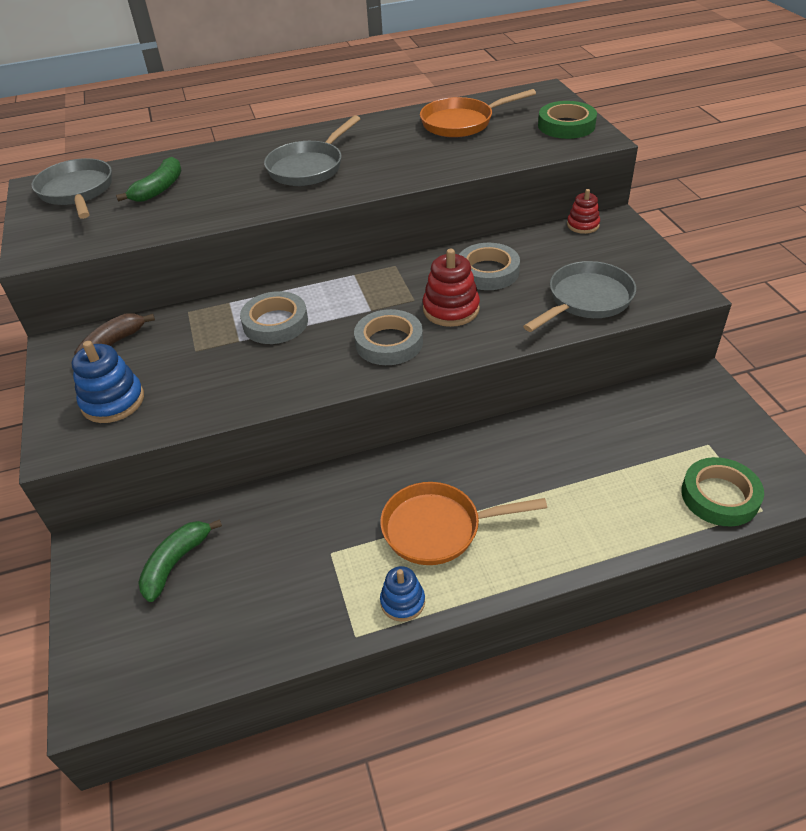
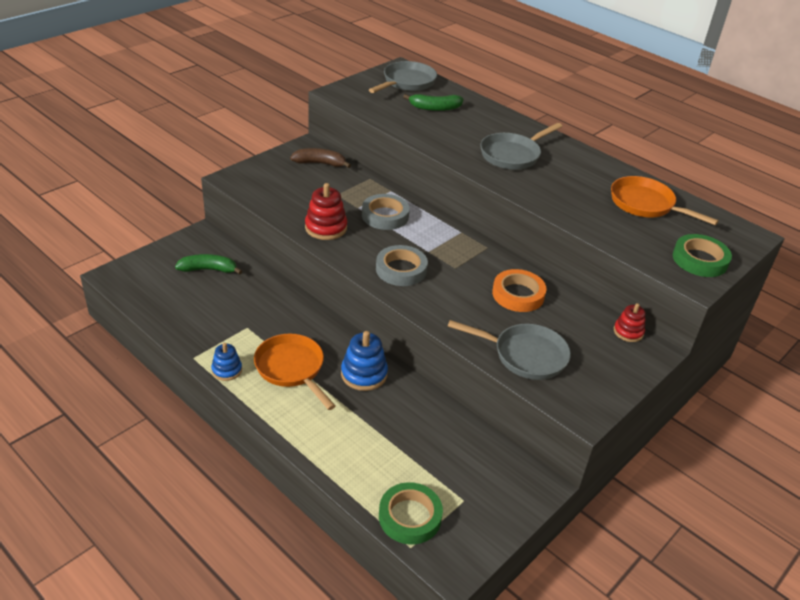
camera: 55 degrees right, 5 degrees down
(113, 401) = (276, 182): blue stacking toy -> blue stacking toy (364, 374)
(309, 167) = (513, 155): grey pan -> grey pan turned 45 degrees counterclockwise
(451, 309) = (458, 288): red stacking toy -> red stacking toy (326, 228)
(488, 272) = (518, 294): grey tape -> orange tape

